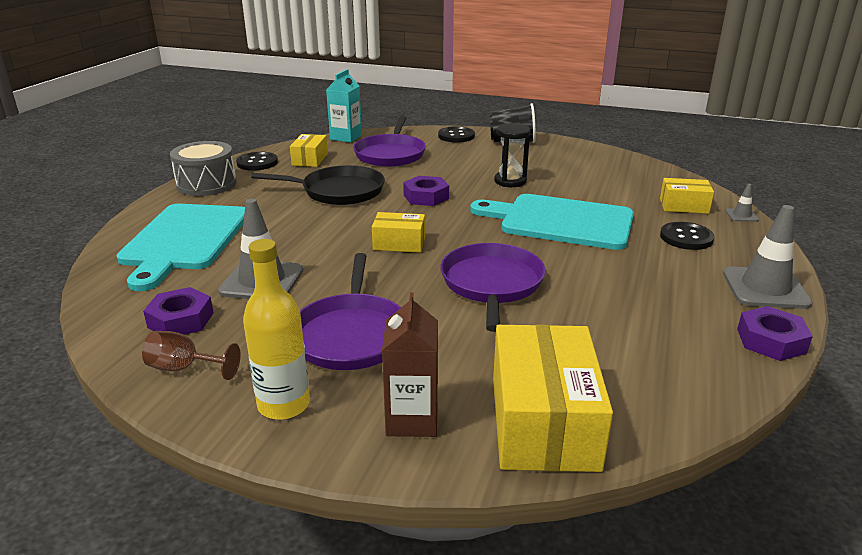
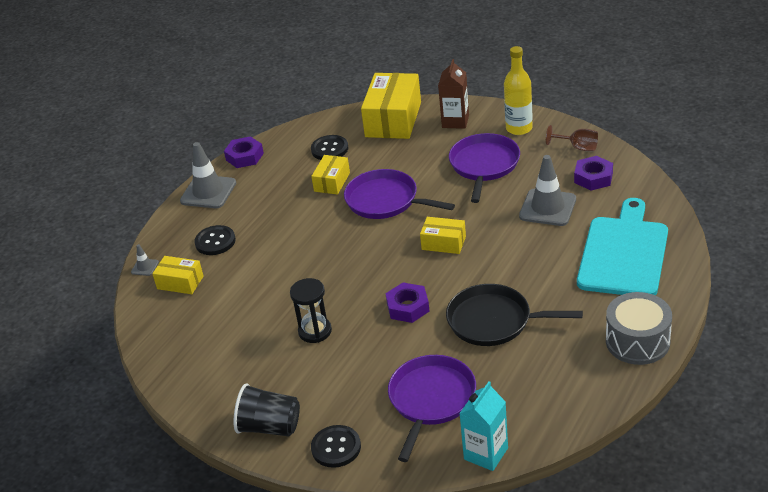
camera: 165 degrees left, 10 degrees up
(257, 163) = (593, 387): black button -> black button (329, 149)
(310, 159) = (530, 392): yellow box -> yellow box (332, 182)
(492, 284) = (385, 200): purple pan -> purple pan turned 105 degrees clockwise
(561, 221) = (300, 265): turquoise cutting board -> none

